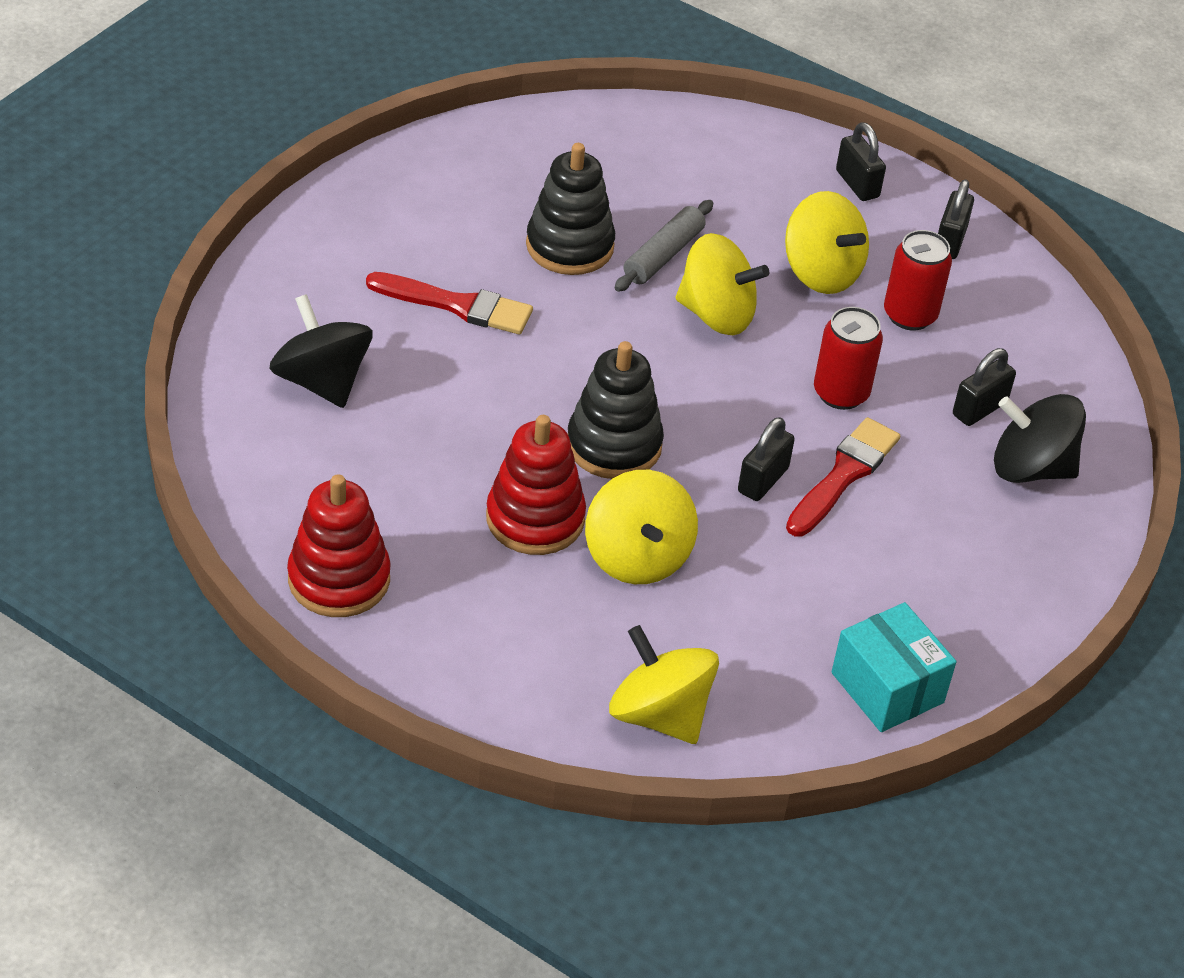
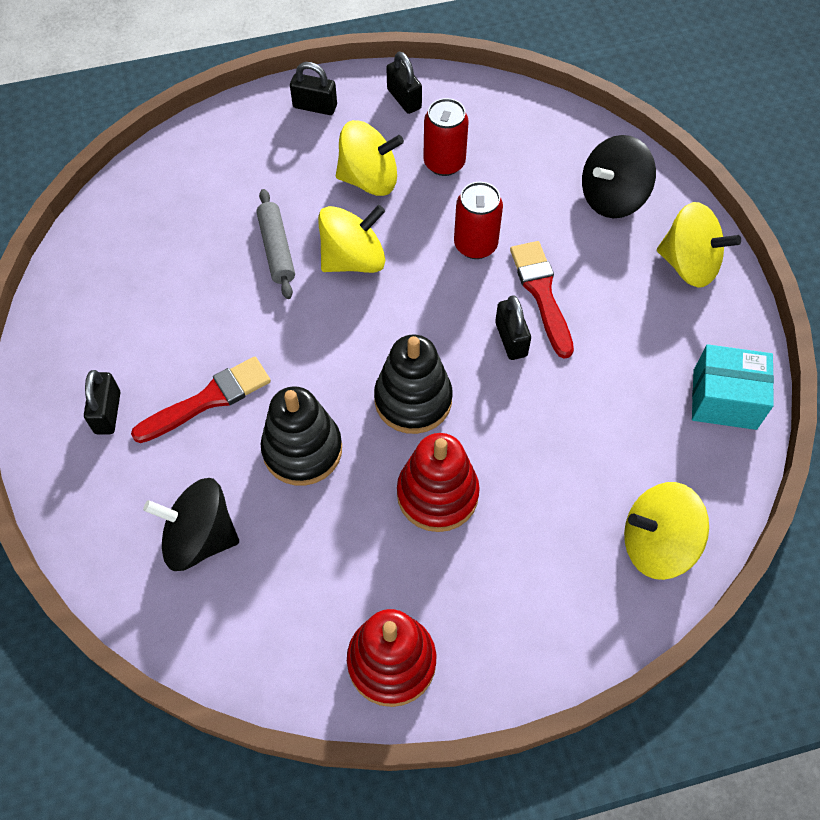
camera: 45 degrees left, 15 degrees up
(570, 246) = (218, 294): black stacking toy -> black stacking toy (302, 450)
(637, 557) = (517, 458): yellow spinning top -> yellow spinning top (688, 265)
(979, 409) = (547, 187): black padlock -> black padlock (108, 412)

